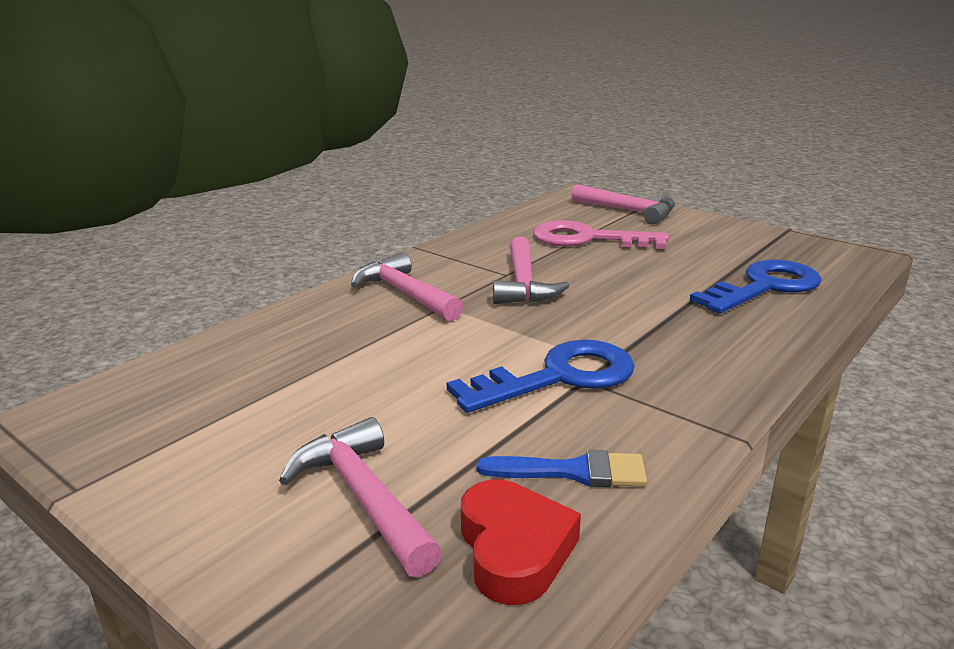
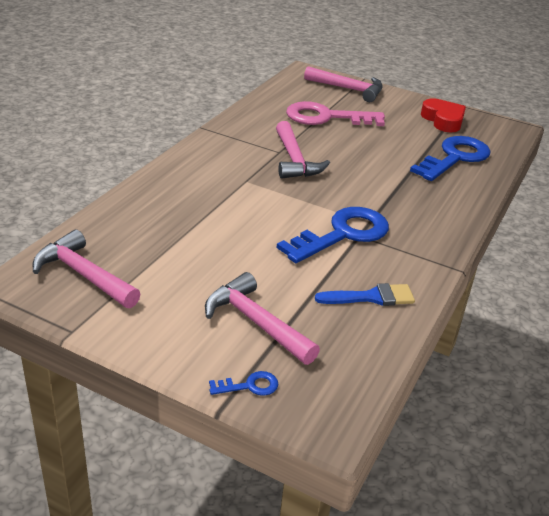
camera: 15 degrees left, 10 degrees up
(298, 607) = (249, 386): none -> blue key
(404, 293) = (213, 171): pink hammer -> pink hammer (83, 274)
(514, 549) = (353, 345): red heart -> red heart (443, 120)

